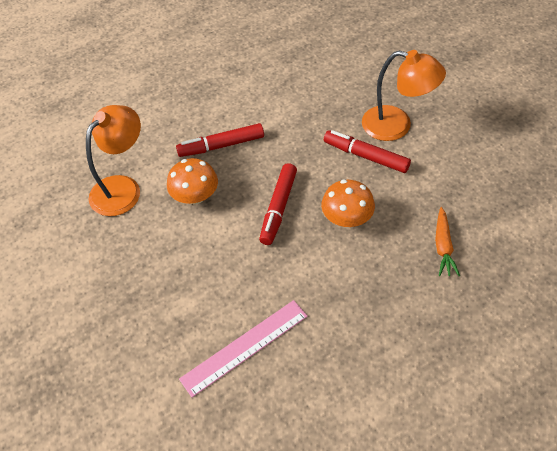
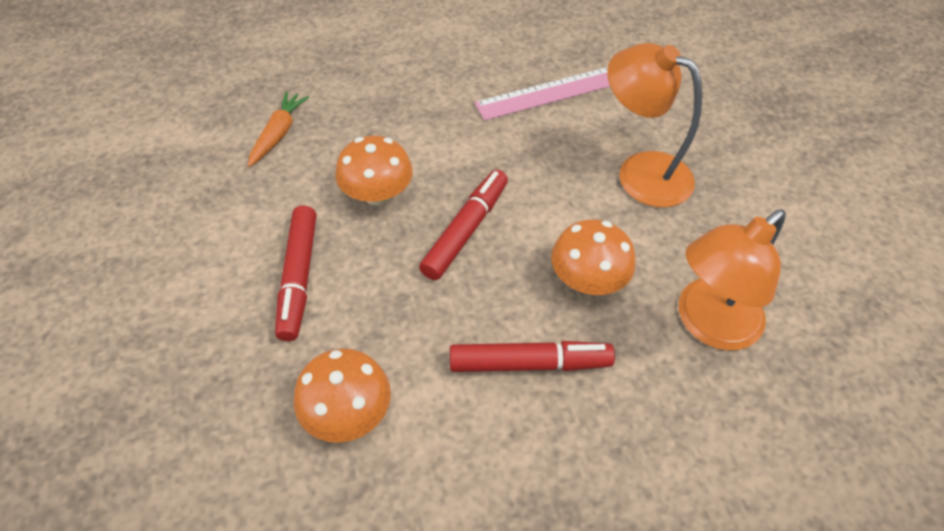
camera: 170 degrees left, 0 degrees up
(305, 105) = (347, 412): none -> orange mushroom
(365, 156) = (299, 277): red marker -> red marker turned 45 degrees clockwise
(397, 126) = (215, 320): orange lamp -> orange lamp (640, 172)

